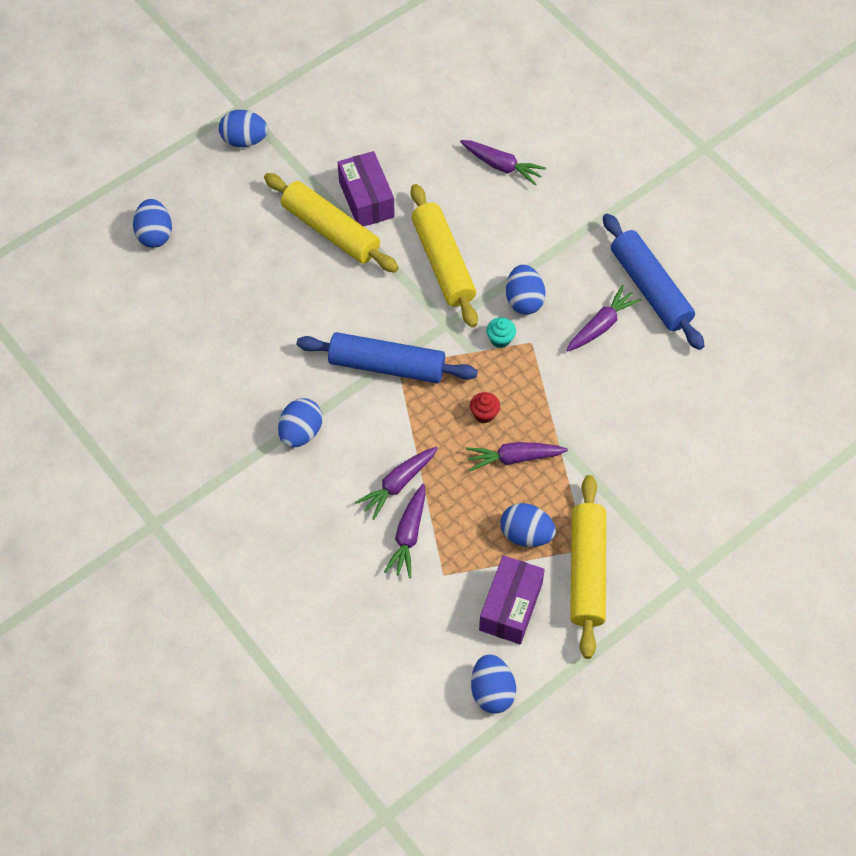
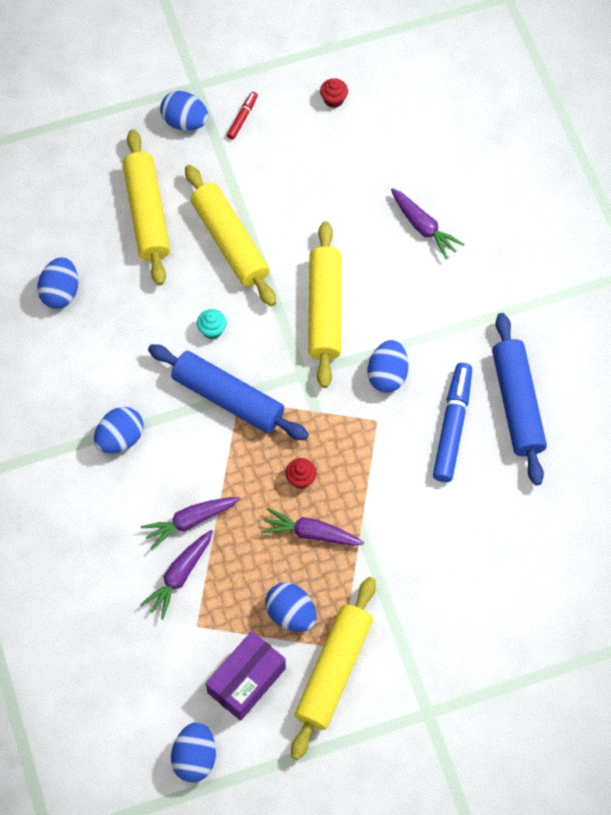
camera: 20 degrees right, 5 degrees up
(155, 234) = (63, 192): blue egg -> blue egg (61, 292)
(243, 229) = (147, 213): none -> yellow rolling pin
(296, 122) = (242, 118): none -> red marker
(366, 199) = (277, 220): purple box -> none
(374, 83) = (333, 100): none -> red cupcake
(500, 339) = (347, 407): turquoise cupcake -> turquoise cupcake (212, 330)
(601, 325) = (452, 426): purple carrot -> blue marker

